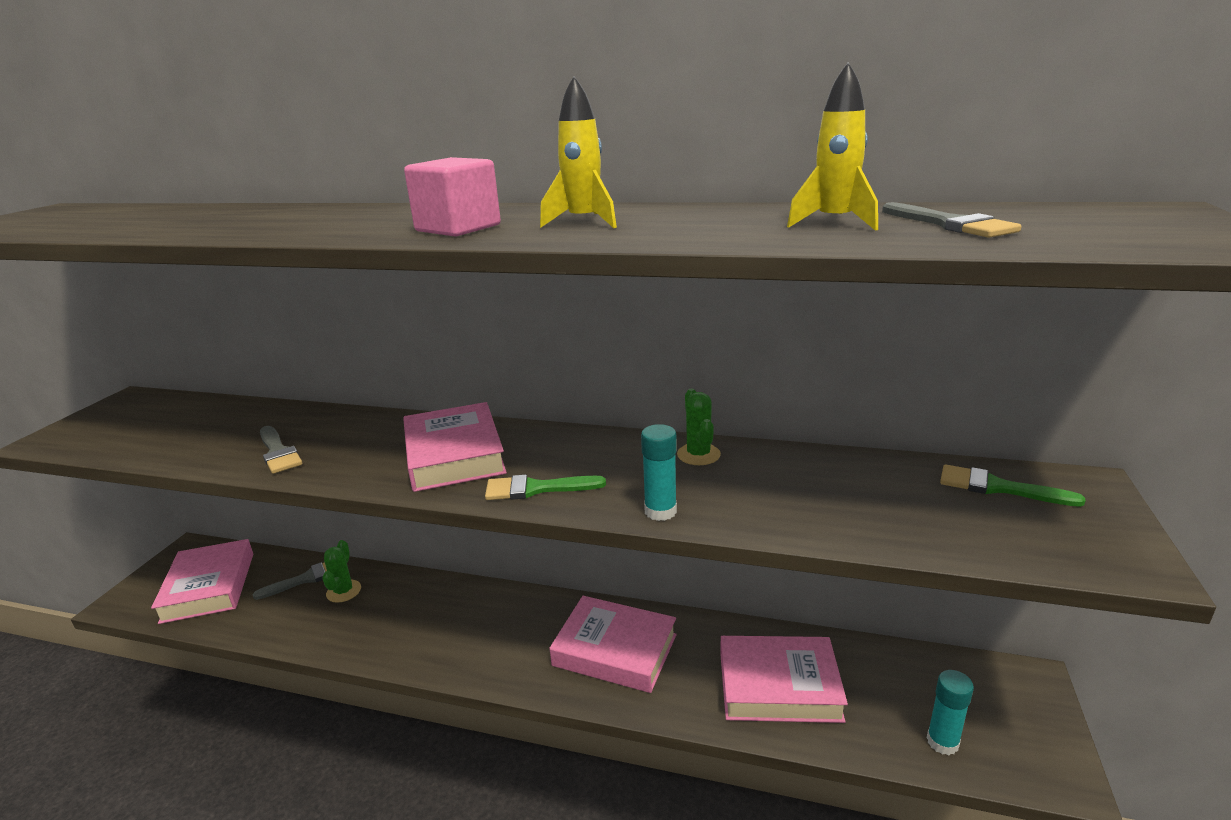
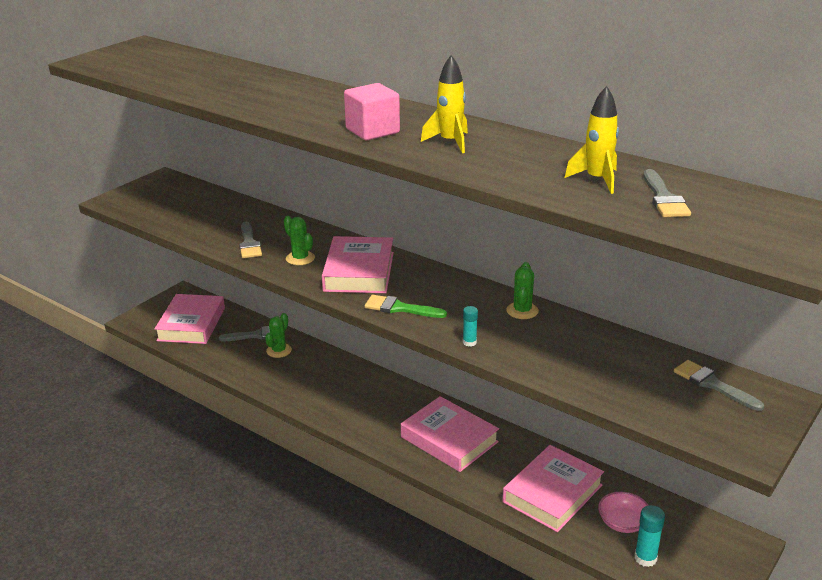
camera: 20 degrees right, 5 degrees up
(362, 456) = (300, 258): none -> green cactus
(660, 511) = (469, 342): turquoise glue stick -> turquoise glue stick, size x0.63
(779, 685) = (552, 493): pink book -> pink book turned 75 degrees counterclockwise
(883, 699) = (623, 522): none -> pink bowl
(998, 487) = (713, 384): green brush -> grey brush

